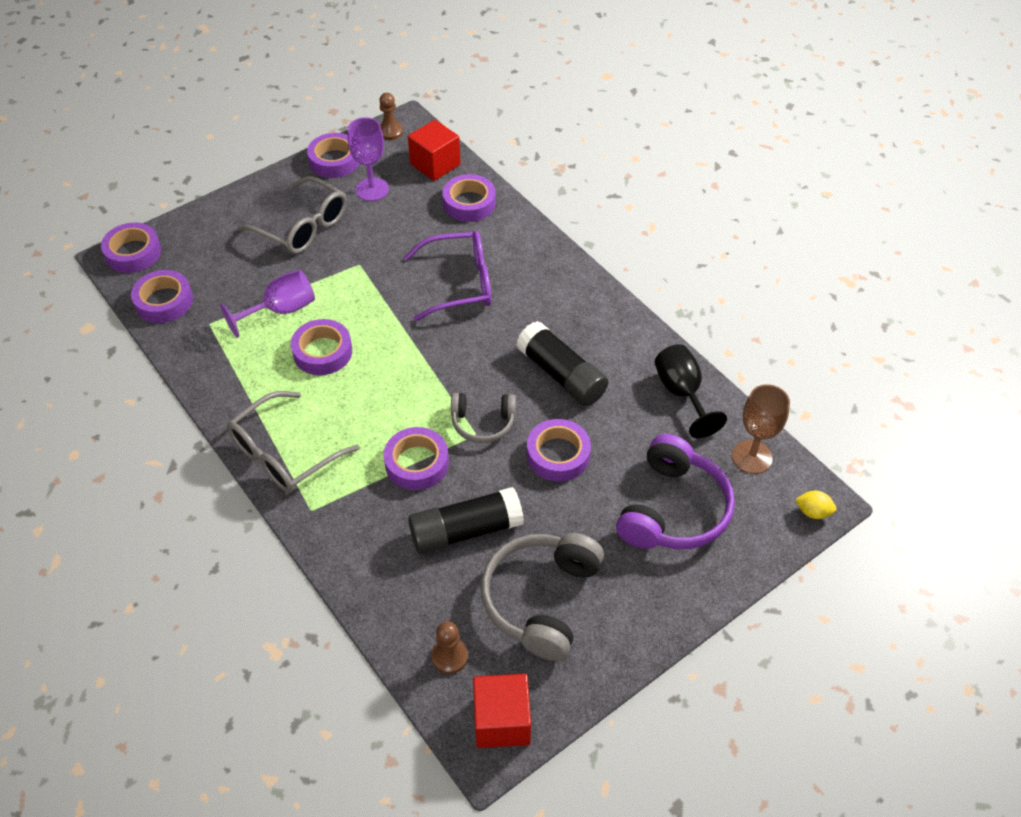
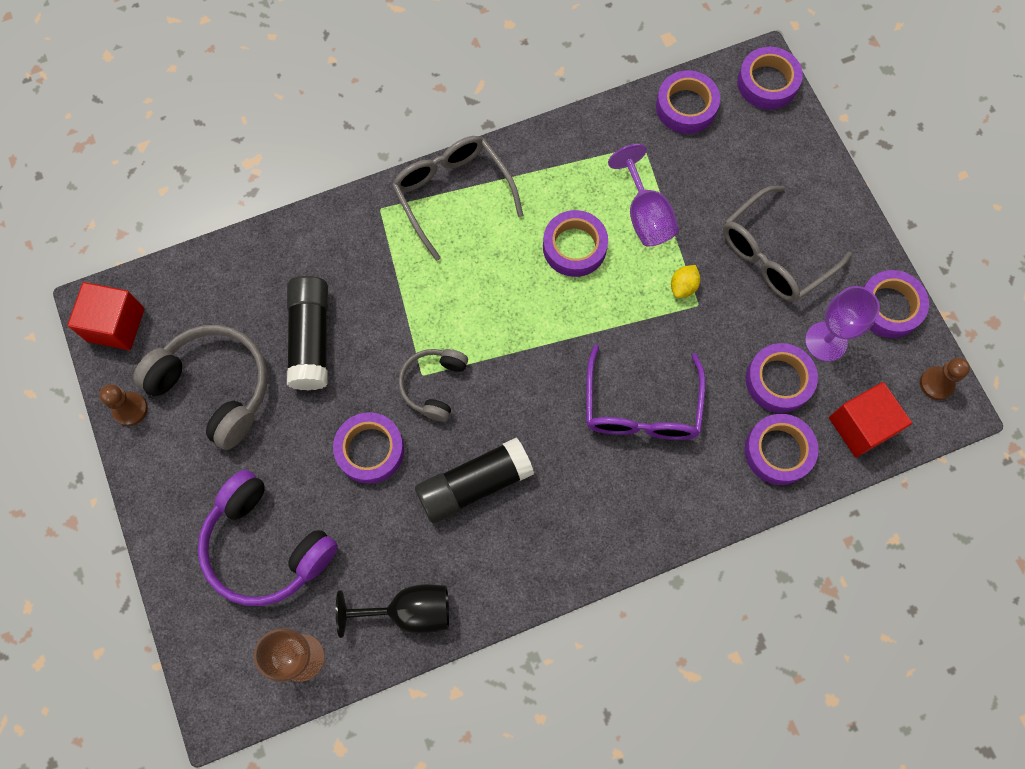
camera: 105 degrees right, 20 degrees up
(417, 463) = (403, 311): purple tape -> purple tape (778, 380)
(449, 657) = (189, 296): brown pawn -> brown pawn (130, 409)
(813, 512) = (212, 695): yellow lemon -> yellow lemon (683, 286)

